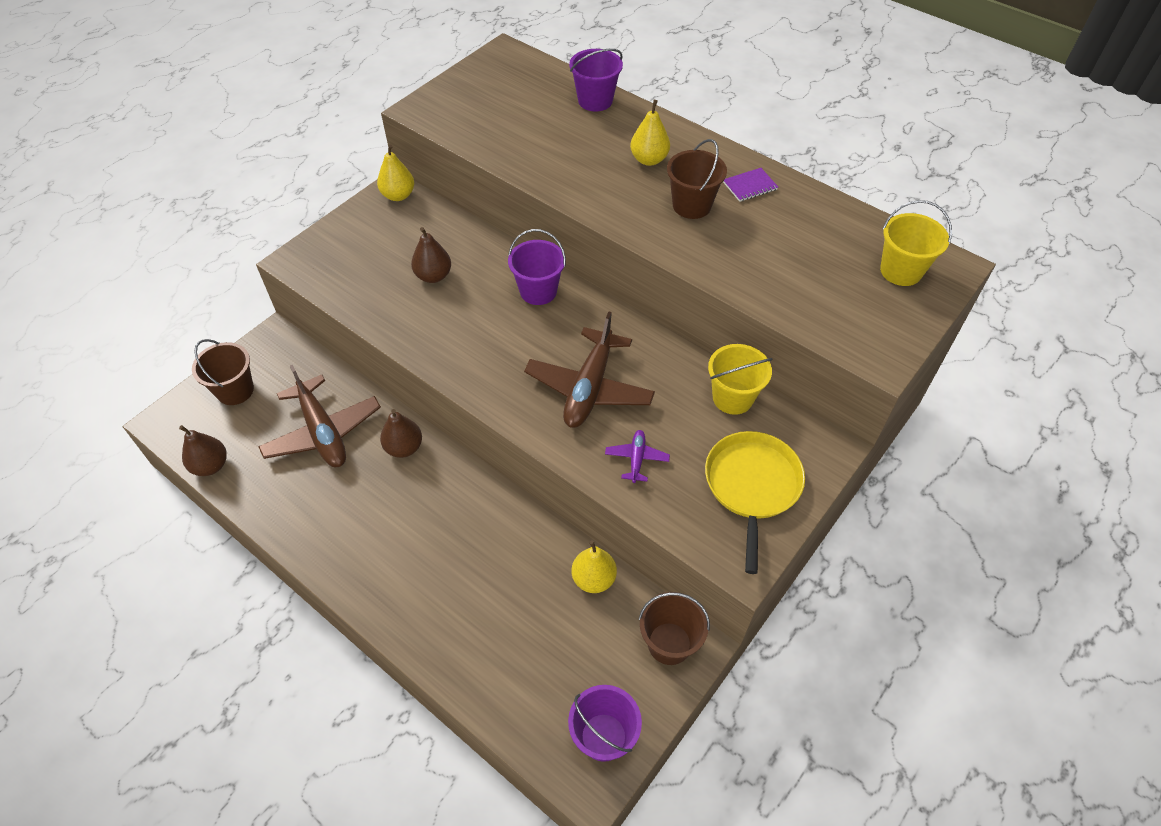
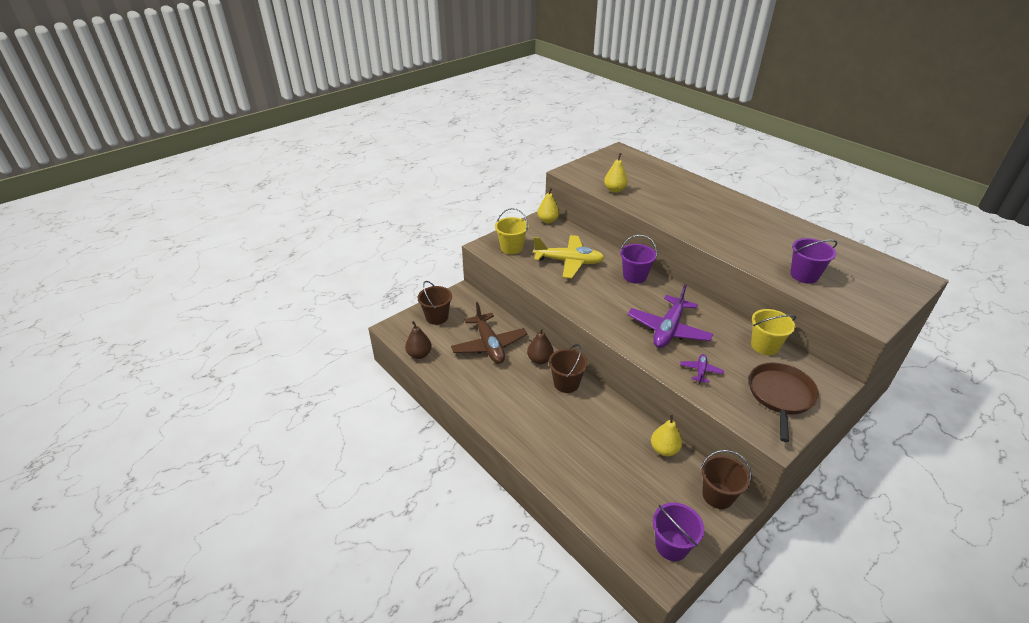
camera: 10 degrees right, 15 degrees down
(433, 276) = (569, 262): brown pear -> yellow plane
(589, 388) = (668, 329): brown plane -> purple plane
(595, 101) = (676, 176): purple bucket -> purple bucket (804, 275)
(649, 159) = (711, 207): yellow pear -> yellow pear (615, 190)
(691, 205) = (739, 231): brown bucket -> brown bucket (566, 383)
(750, 186) = (777, 225): purple notebook -> none
(752, 485) = (780, 395): yellow pan -> brown pan
(901, 271) = (882, 277): yellow bucket -> yellow bucket (511, 248)

